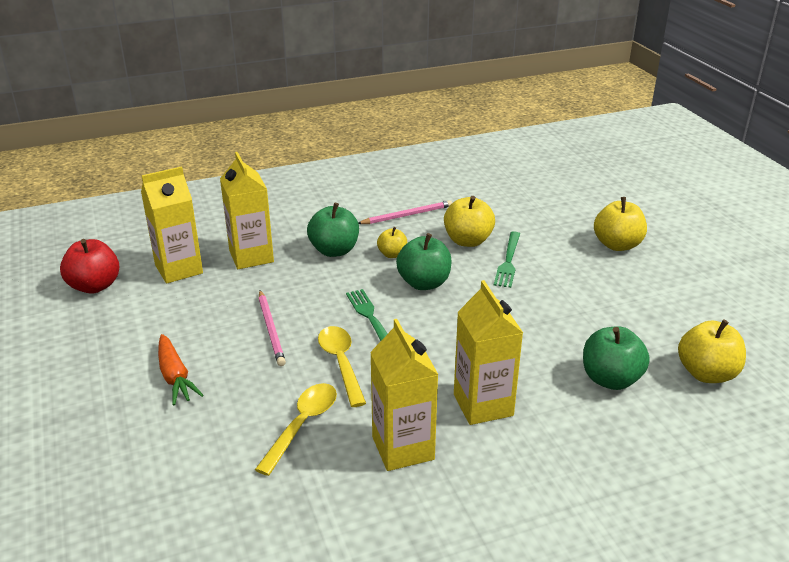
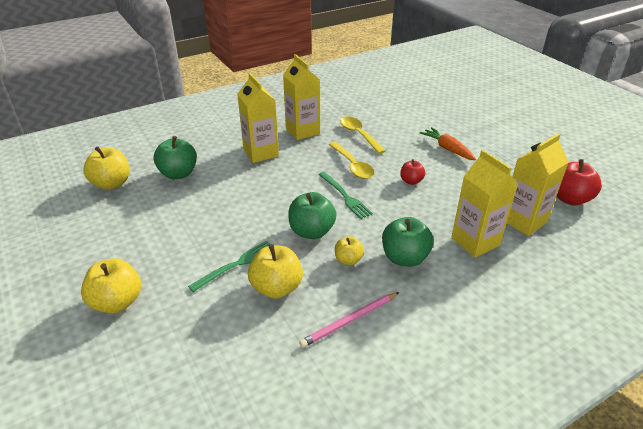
camera: 170 degrees right, 5 degrees up
(271, 329) = (411, 181): pink pencil -> red apple
(302, 425) = (359, 135): yellow spoon -> yellow spoon turned 135 degrees clockwise
(508, 261) = (236, 265): green fork -> green fork turned 45 degrees clockwise

